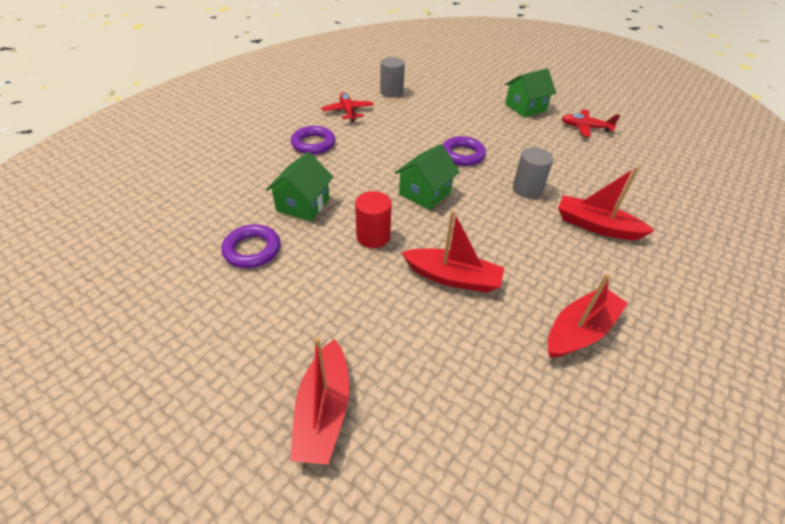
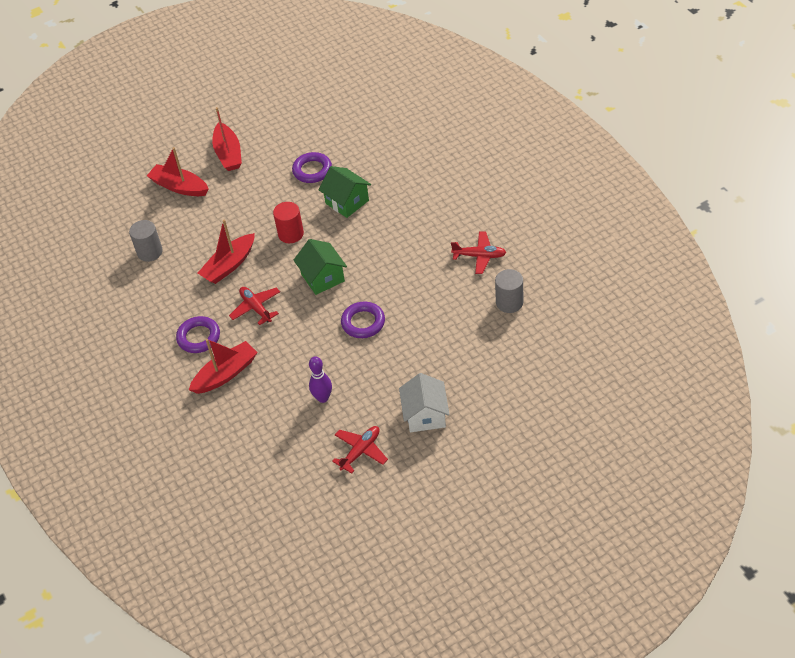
camera: 120 degrees right, 5 degrees up
(313, 144) = (430, 221): purple ring -> purple ring (199, 337)
(498, 231) = (256, 308): none -> red plane
(525, 107) = (425, 415): green house -> white house
(527, 189) = (292, 349): grey cylinder -> grey cylinder (150, 252)
(559, 157) = (323, 398): none -> purple bowling pin
(580, 330) = (152, 313): red boat -> red boat (228, 154)

